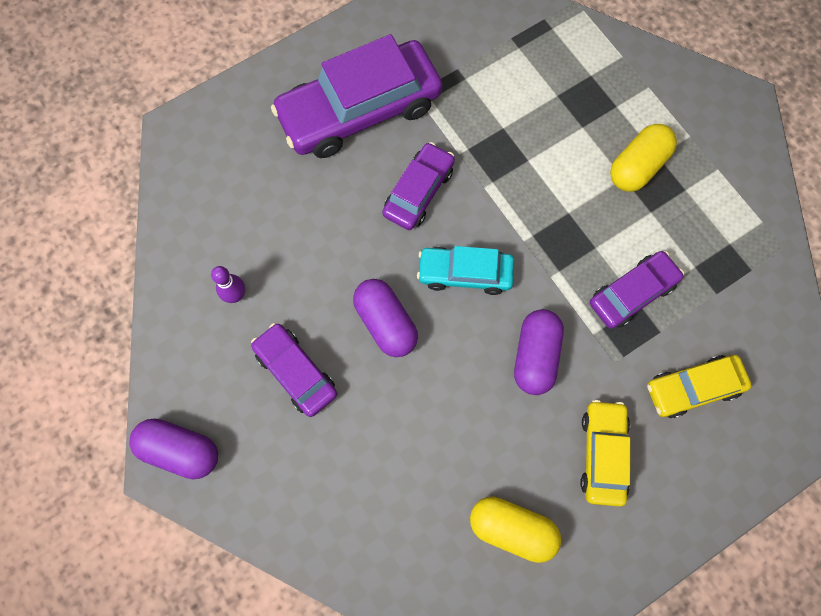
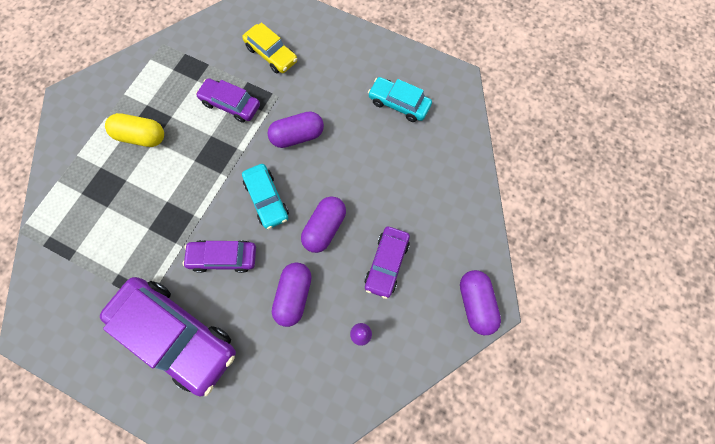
camera: 120 degrees left, 0 degrees up
(326, 246) = (294, 295): none -> purple capsule
(512, 529) = (399, 104): yellow capsule -> turquoise car
(603, 454) = (333, 80): yellow car -> none

